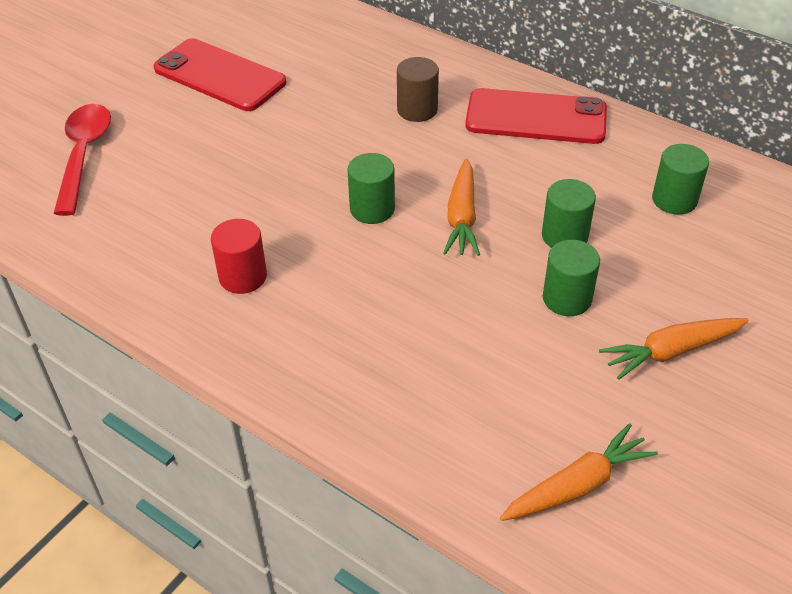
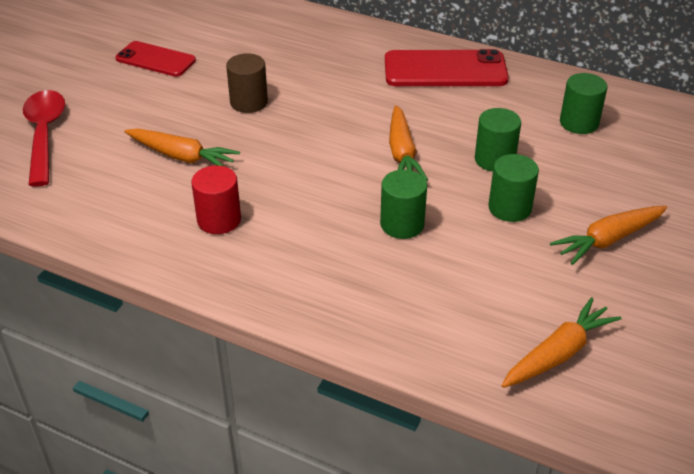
camera: 10 degrees left, 5 degrees down
(220, 75) = (156, 59): red phone -> red phone, size x0.64
(221, 196) = (182, 156): none -> orange carrot
(372, 209) = (321, 154): green cylinder -> green cylinder (402, 224)
(417, 110) = (340, 72): brown cylinder -> brown cylinder (249, 102)

